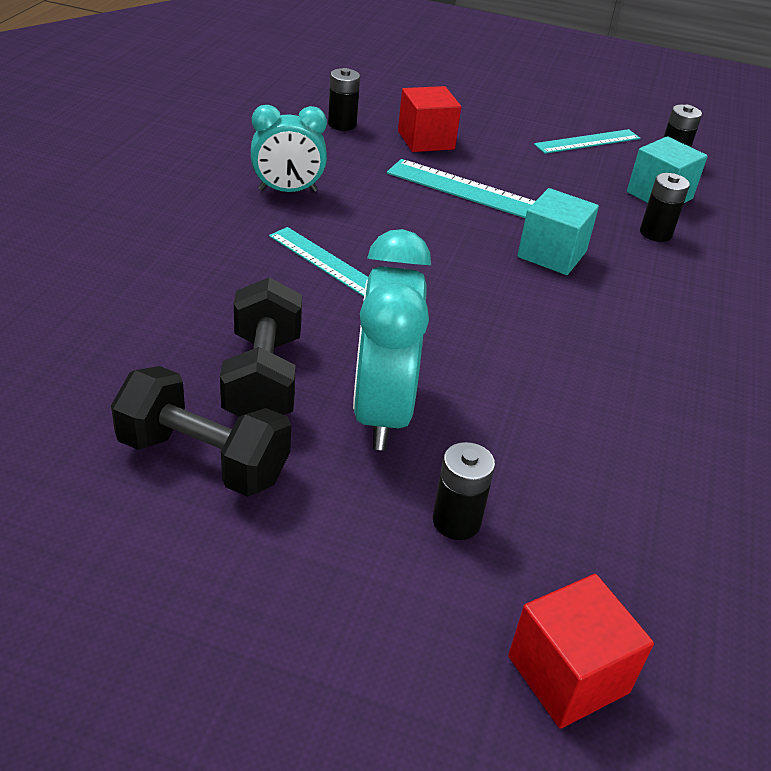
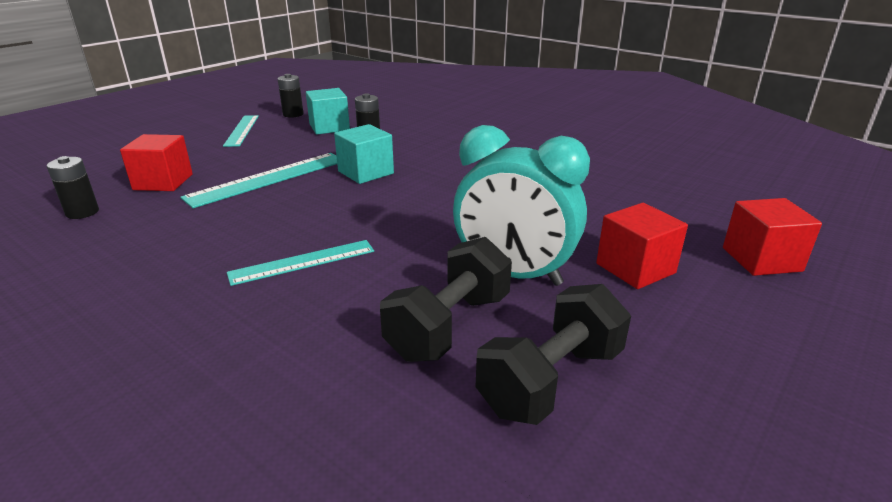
camera: 65 degrees left, 10 degrees down
(263, 378) = (449, 326): black dumbbell -> black dumbbell turned 75 degrees counterclockwise
(288, 191) = (163, 261): turquoise clock -> none
(456, 521) = (635, 268): black battery -> red cube

